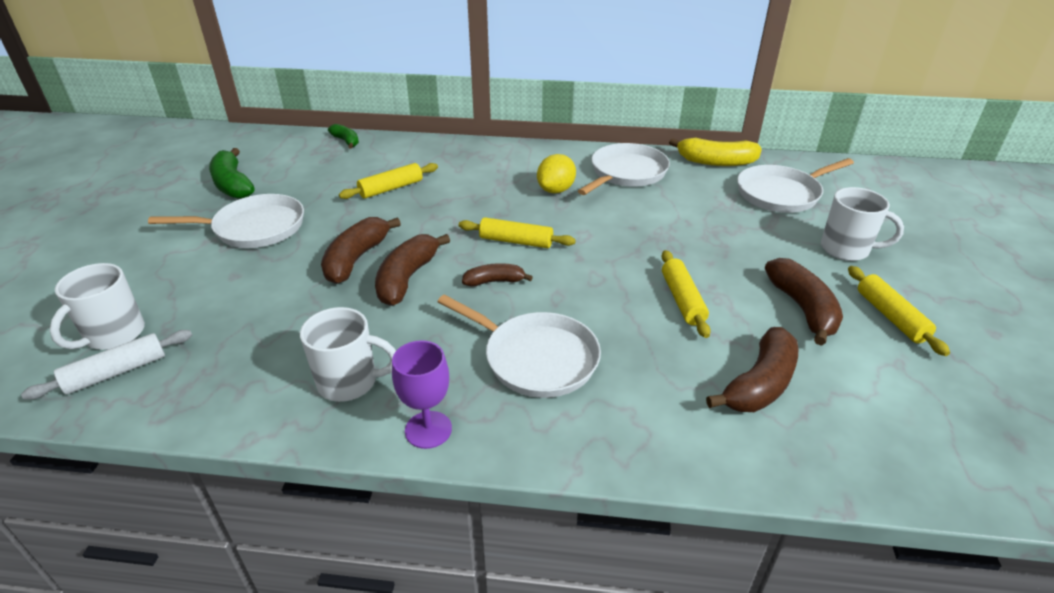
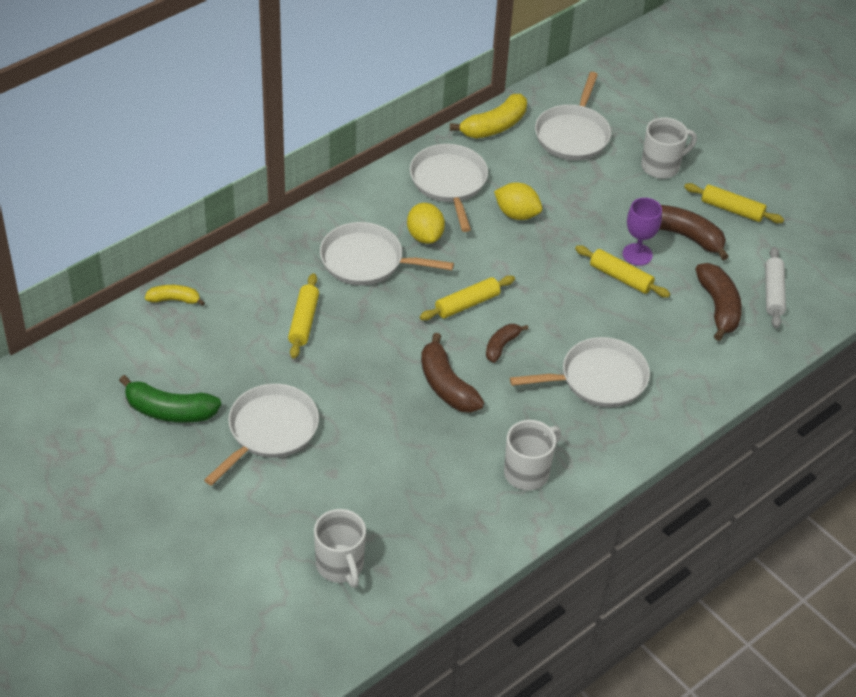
camera: 50 degrees left, 10 degrees up
(116, 372) = (390, 578): white rolling pin -> white rolling pin (773, 293)
(346, 141) = (174, 300): green banana -> yellow banana
(356, 259) = (389, 397): brown banana -> none
(428, 429) = (606, 461): purple goblet -> purple goblet (637, 254)
(490, 181) = (366, 261): none -> white pan
(651, 213) = (517, 214): none -> yellow lemon

